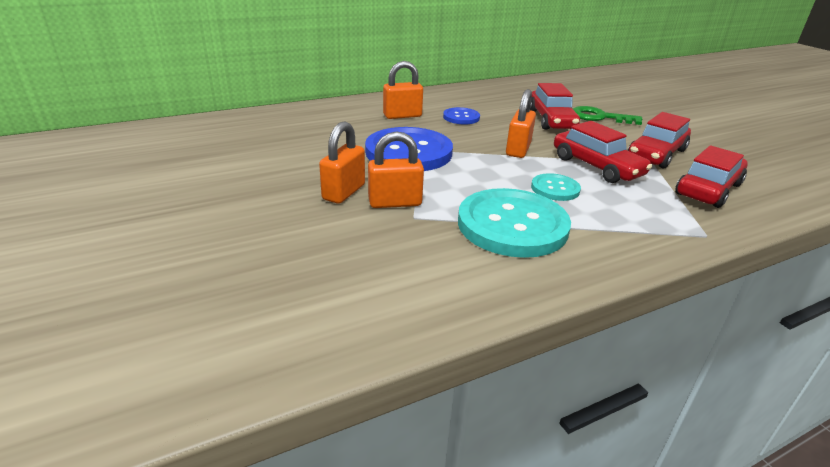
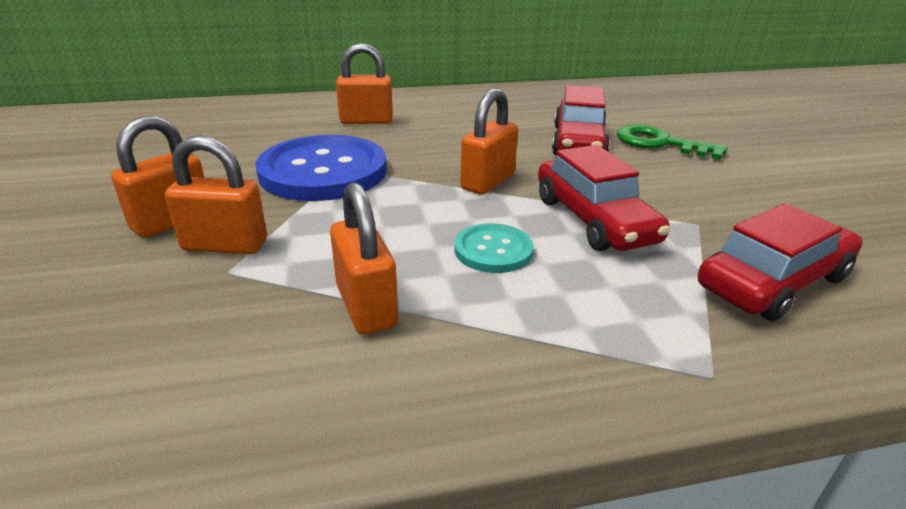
camera: 15 degrees right, 0 degrees up
(461, 117) = (446, 129): blue button -> none
(512, 225) = (366, 306): turquoise button -> orange padlock
(656, 154) = (715, 209): red car -> none

